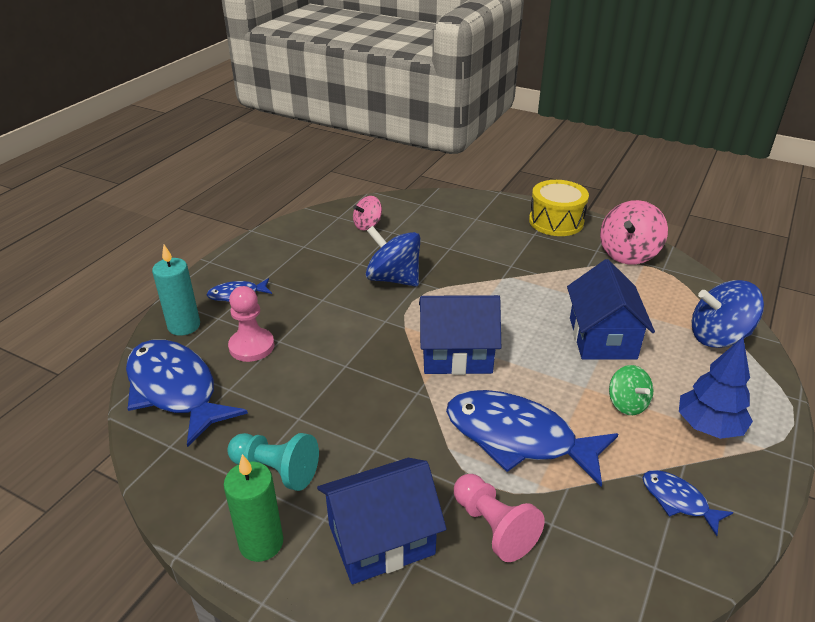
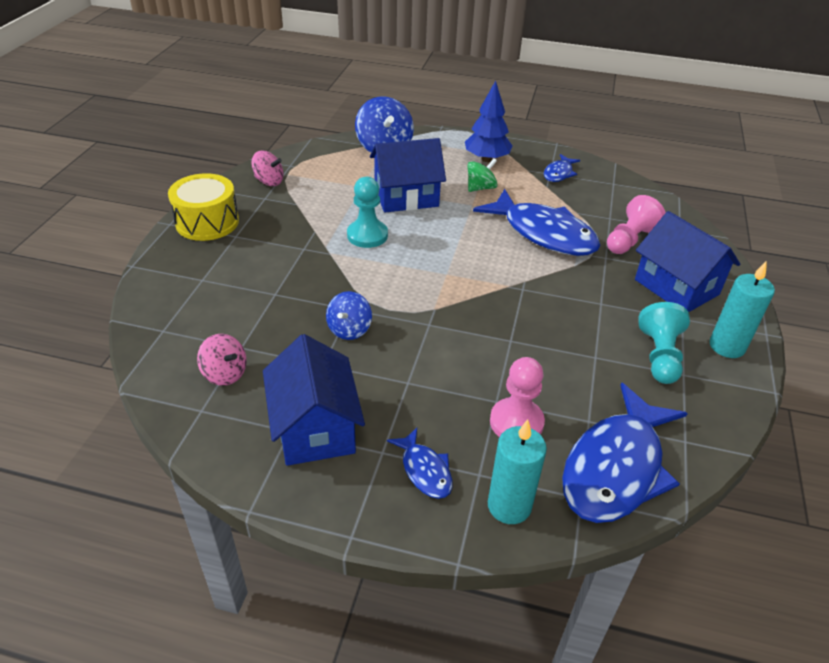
camera: 105 degrees left, 5 degrees up
(261, 543) = (727, 346): green candle -> turquoise candle
(393, 278) = (349, 329): blue spinning top -> blue spinning top, size x0.59
(456, 355) = (462, 271): blue house -> blue house (315, 428)
(518, 438) = (543, 233): blue fish -> blue fish turned 60 degrees counterclockwise
(527, 302) = (367, 235): none -> turquoise pawn
(628, 254) = (269, 181): pink spinning top -> pink spinning top, size x0.59

